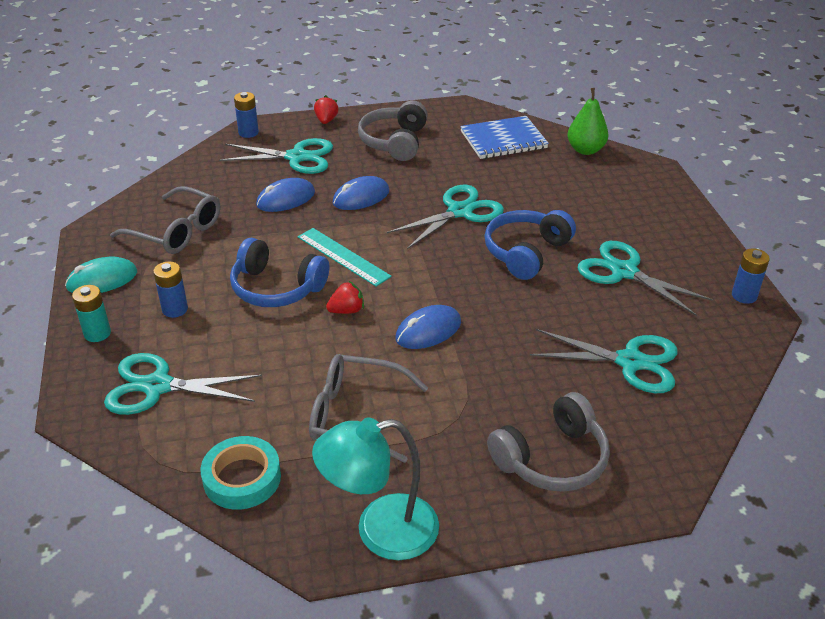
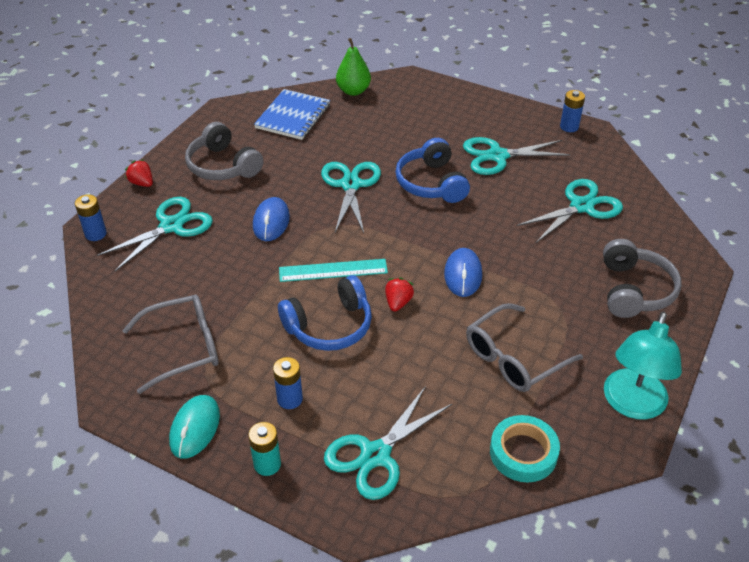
camera: 50 degrees left, 5 degrees up
(286, 199) = (221, 262): blue mouse -> none

